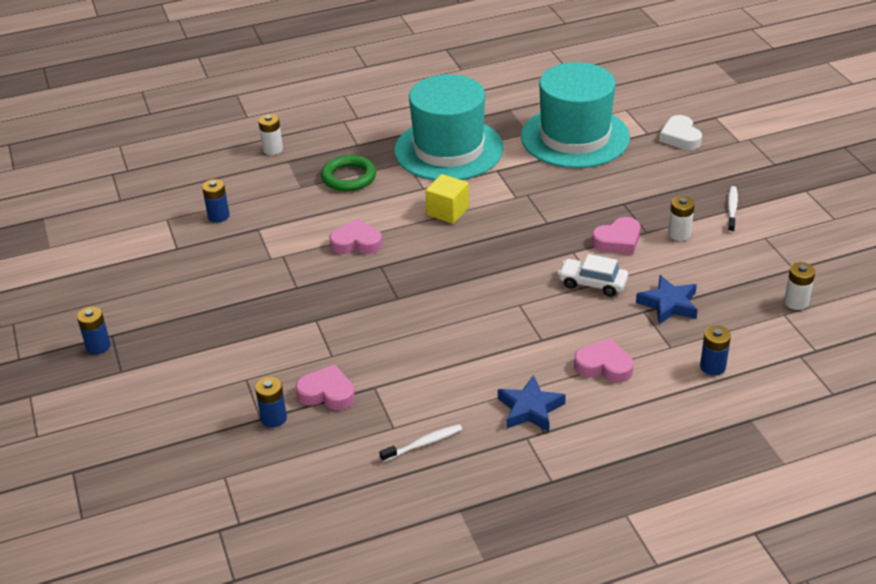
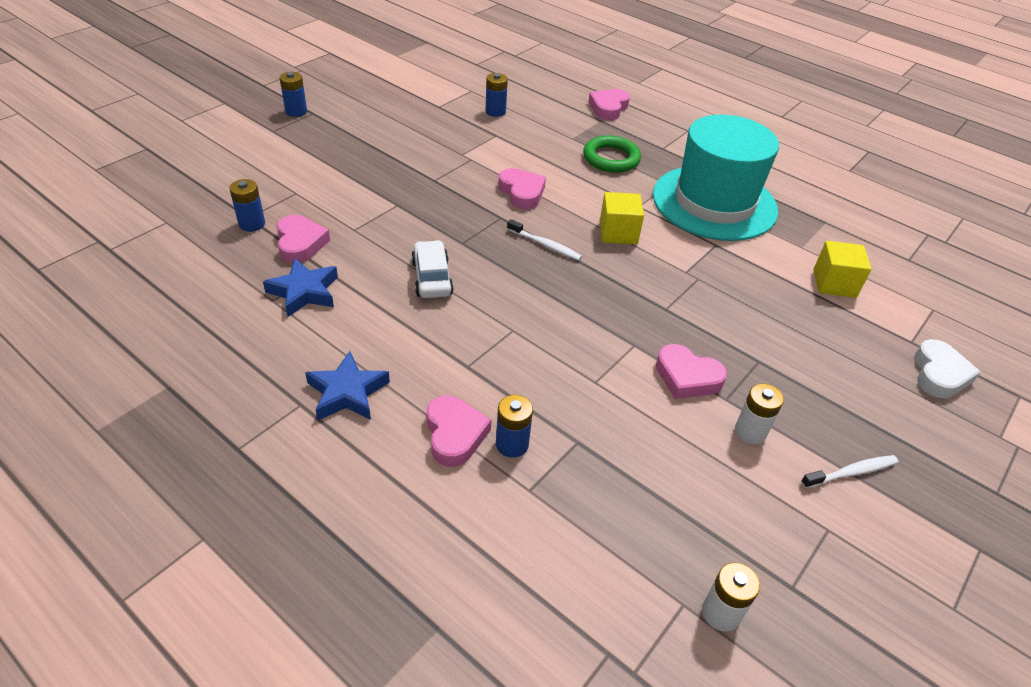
camera: 55 degrees right, 5 degrees up
(272, 149) = (608, 108): white battery -> pink heart
(423, 444) = (257, 328): white toothbrush -> white toothbrush (545, 245)
(575, 137) = (834, 283): turquoise hat -> yellow cube
(592, 283) = (592, 378): white car -> white car (432, 278)
(669, 304) = (607, 463): blue star -> blue star (304, 292)
(680, 137) = (939, 374): white heart -> white heart turned 150 degrees clockwise
(712, 367) = (518, 548): blue battery -> blue battery (512, 444)

